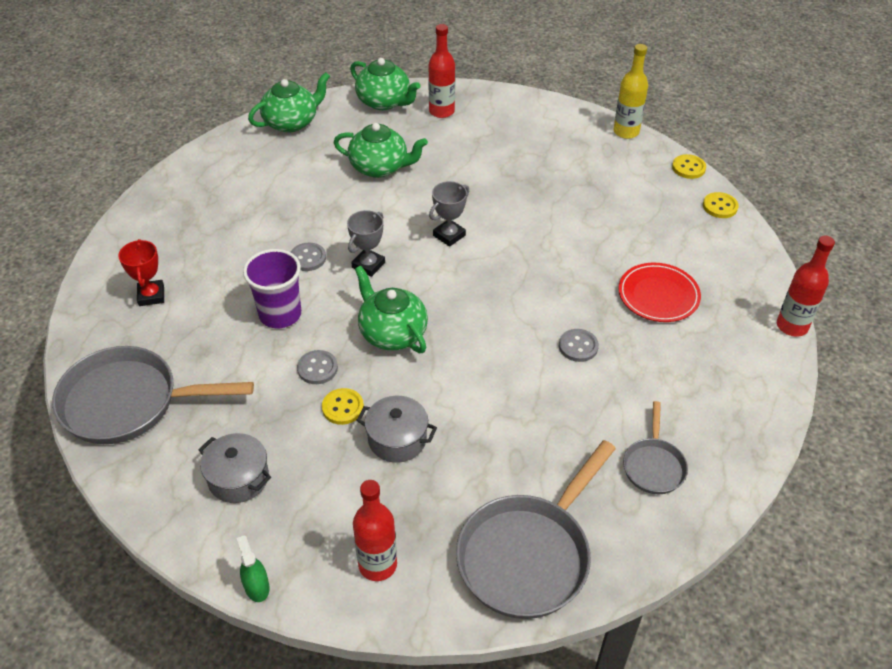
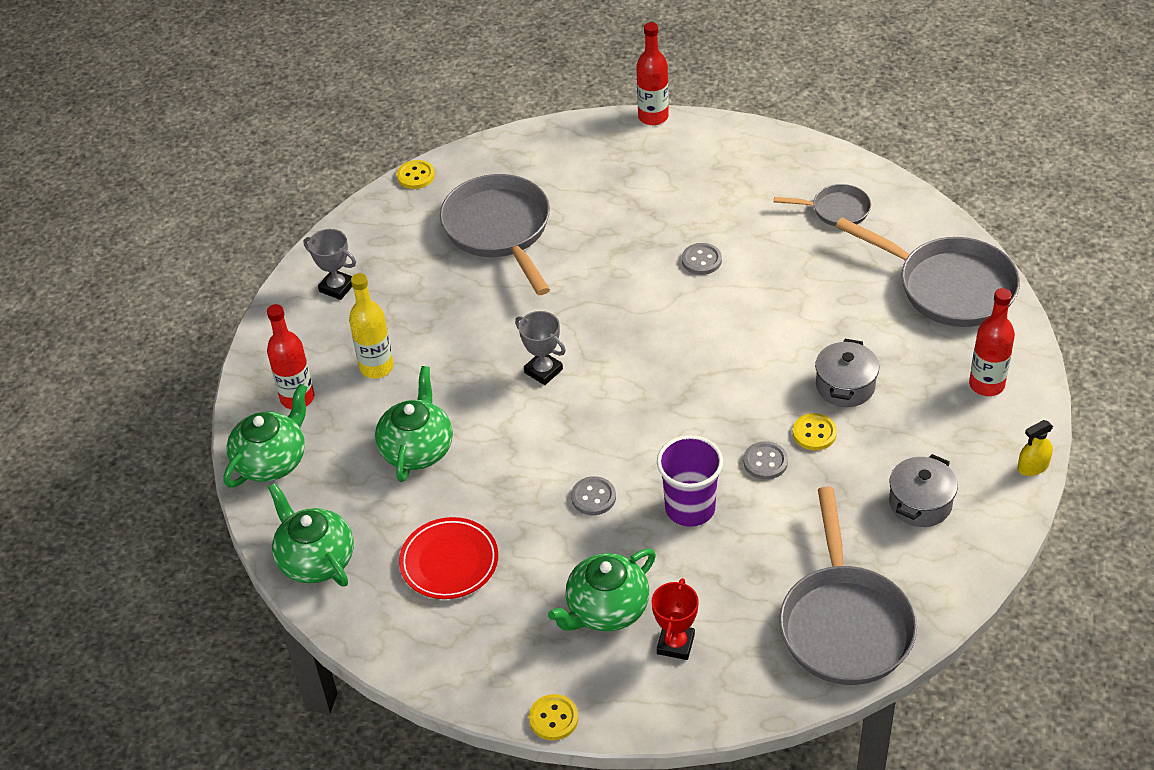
camera: 90 degrees left, 0 degrees up
(151, 296) = (675, 644): red trophy -> red trophy turned 60 degrees counterclockwise
(256, 586) = (1033, 467): green spray bottle -> yellow spray bottle
(368, 265) = (600, 438): grey trophy -> grey trophy (337, 287)
(392, 333) = (704, 405): green teapot -> green teapot (606, 609)
(620, 215) = (499, 230): none -> grey pan
(626, 132) = (347, 225): yellow bottle -> yellow bottle (376, 367)
(658, 295) = (623, 203): red plate -> red plate (449, 562)
(720, 206) = (482, 155): yellow button -> yellow button (553, 718)

